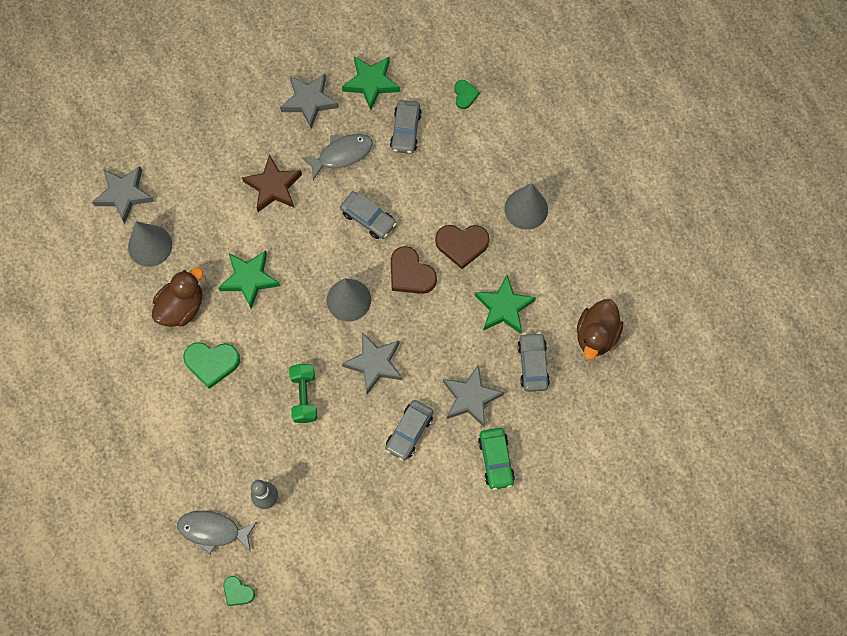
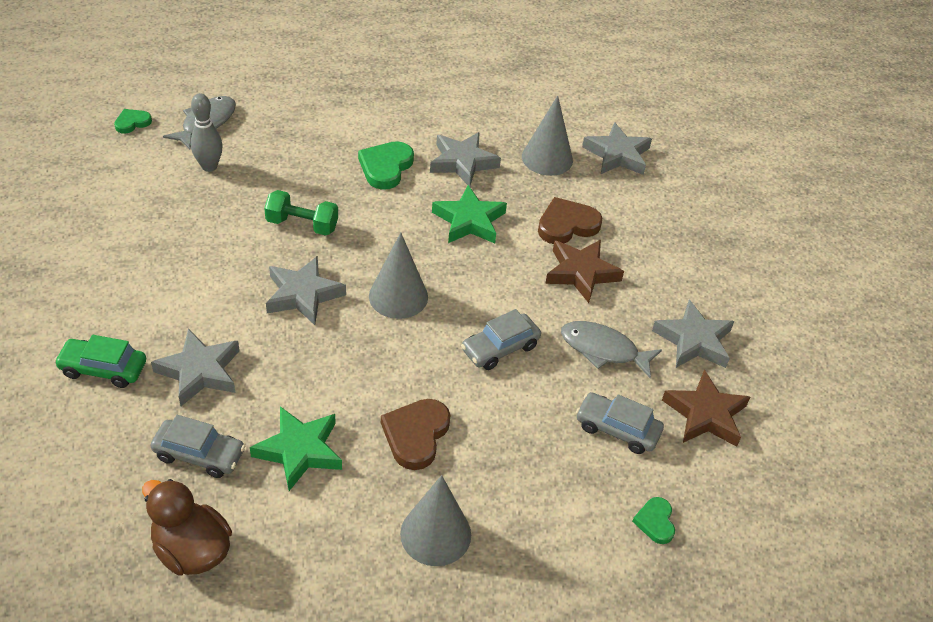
camera: 105 degrees right, 25 degrees down
(182, 307) = (463, 162): brown duck -> grey star
(342, 154) = (603, 350): grey fish -> grey fish turned 120 degrees clockwise
(371, 83) = (705, 414): green star -> brown star
(409, 432) = (198, 299): grey car -> none
(410, 273) = (402, 366): brown heart -> brown heart (567, 225)
(465, 95) = (655, 522): green heart -> green heart turned 75 degrees clockwise

